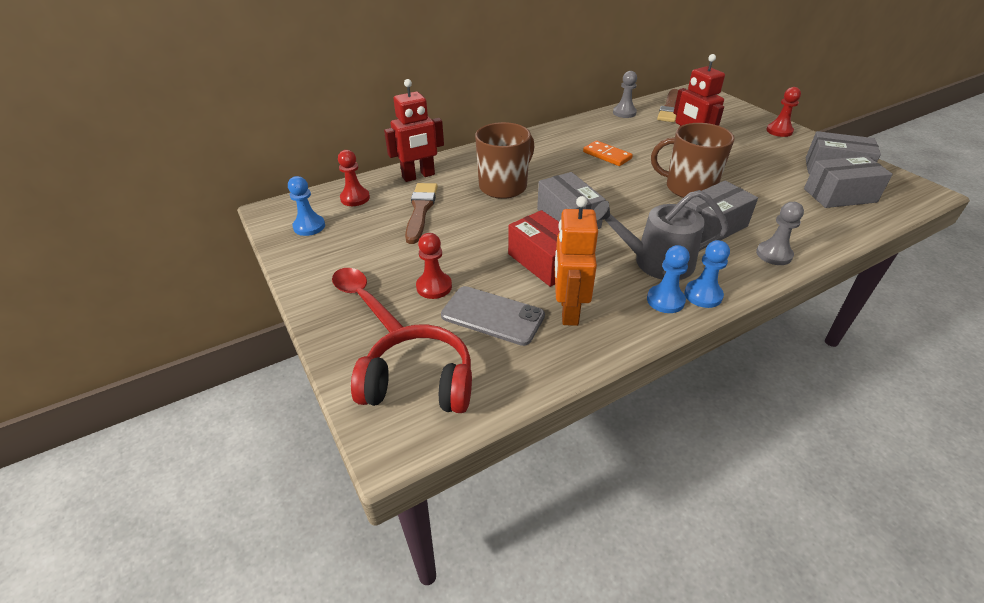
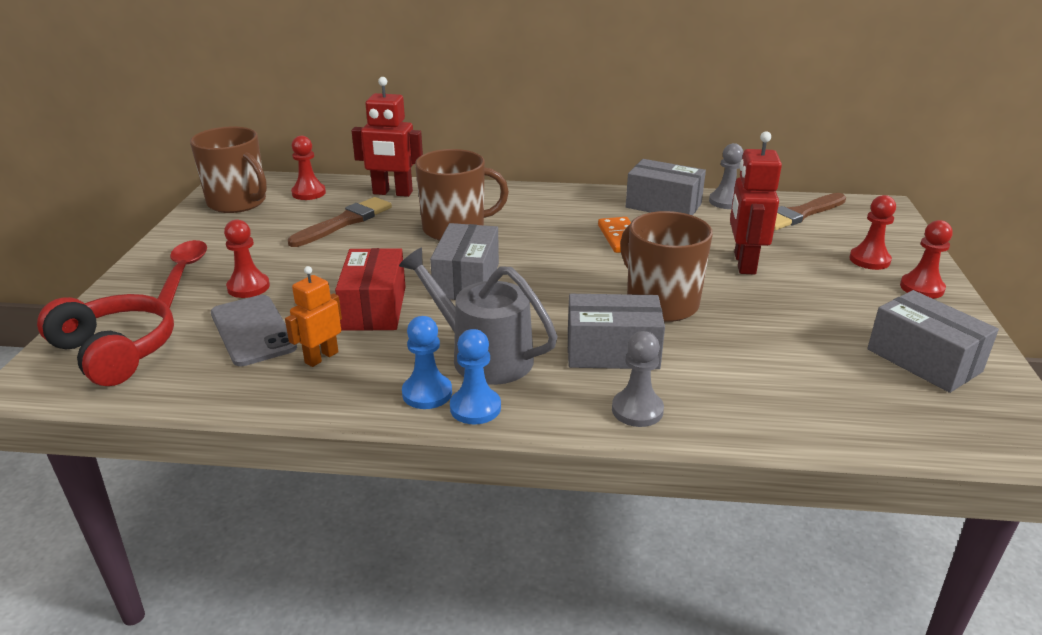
camera: 35 degrees right, 10 degrees down
(309, 226) = (238, 202): blue pawn -> brown mug
(568, 310) = (321, 357): orange robot -> orange robot, size x0.63
(737, 124) = (869, 260): none -> red pawn
(839, 195) = (867, 391): grey box -> grey box (663, 205)

